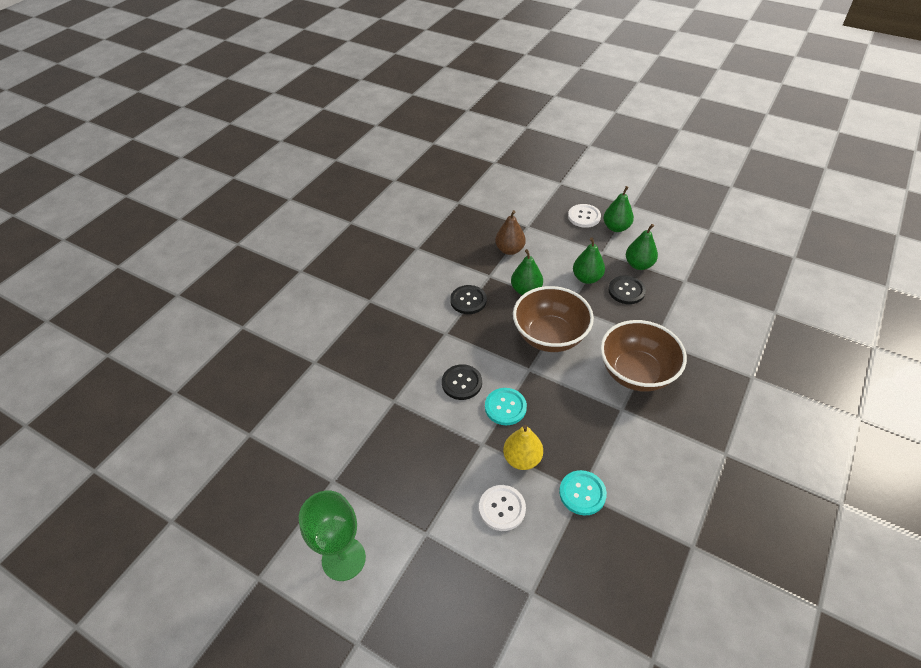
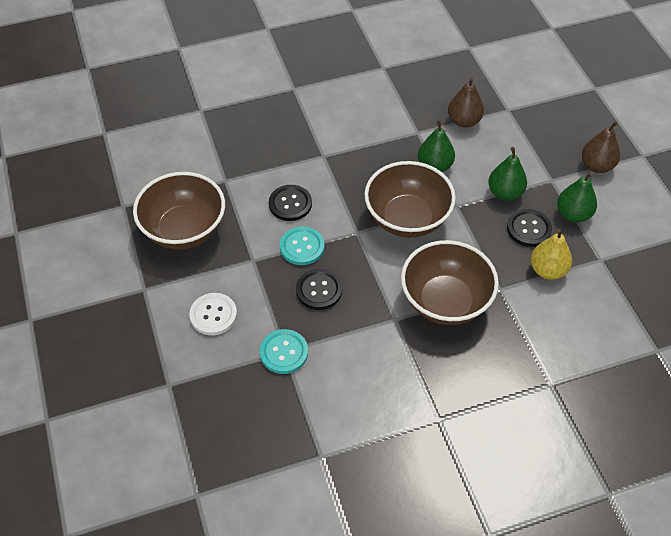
camera: 40 degrees right, 5 degrees up
(343, 559) = (76, 262): green goblet -> none
(405, 461) = (184, 230): none -> brown bowl
(468, 300) = (373, 141): black button -> black button (319, 290)
(522, 459) = (269, 293): yellow pear -> yellow pear (547, 270)
(584, 217) = (576, 135): white button -> none
(616, 227) = (597, 166): green pear -> brown pear

